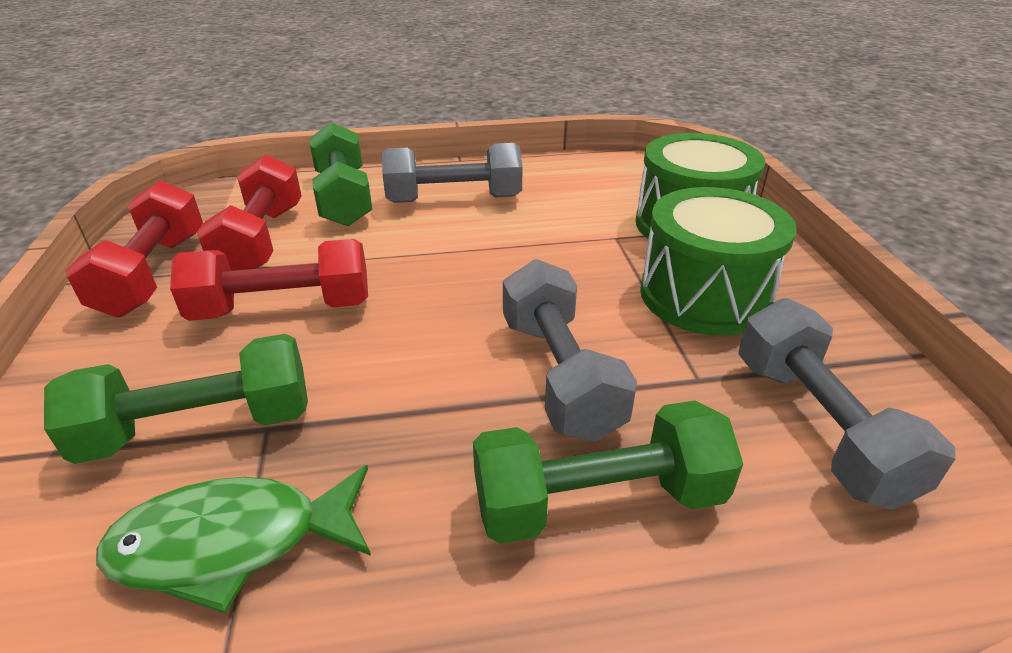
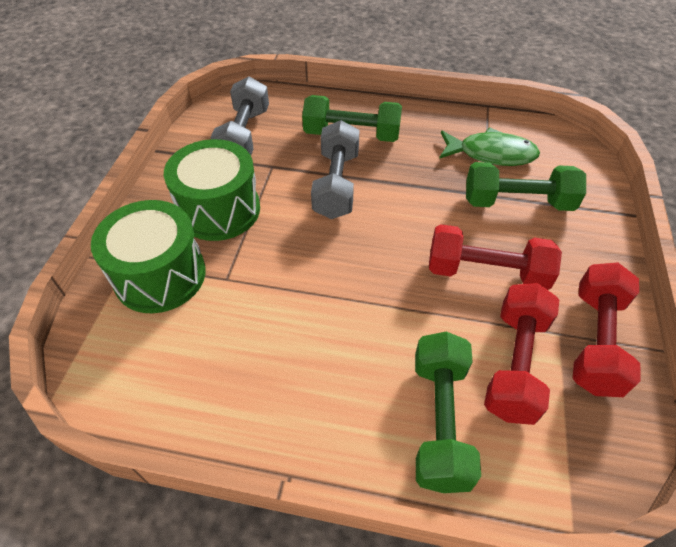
camera: 160 degrees left, 15 degrees up
(454, 199) = (329, 379): grey dumbbell -> none

